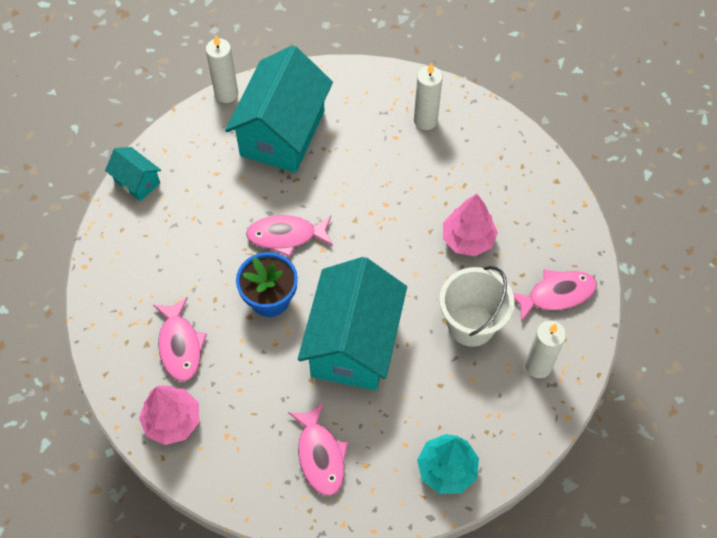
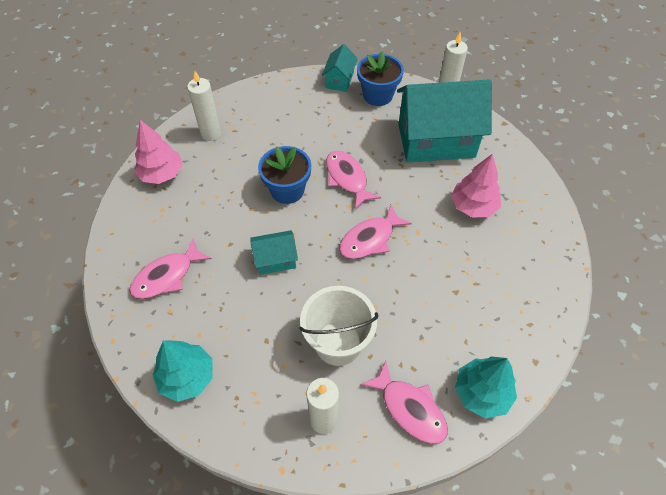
camera: 65 degrees right, 5 degrees down
(180, 345) = (223, 154): pink fish -> pink fish (370, 239)
(185, 155) = (377, 95): none -> blue flower pot
(353, 343) = (275, 260): turquoise house -> turquoise house, size x0.46
(425, 120) = (519, 229): white candle -> white candle (211, 133)
(468, 239) = (422, 307): pink tree -> pink tree (473, 206)
(566, 234) = (481, 393): none -> turquoise tree

